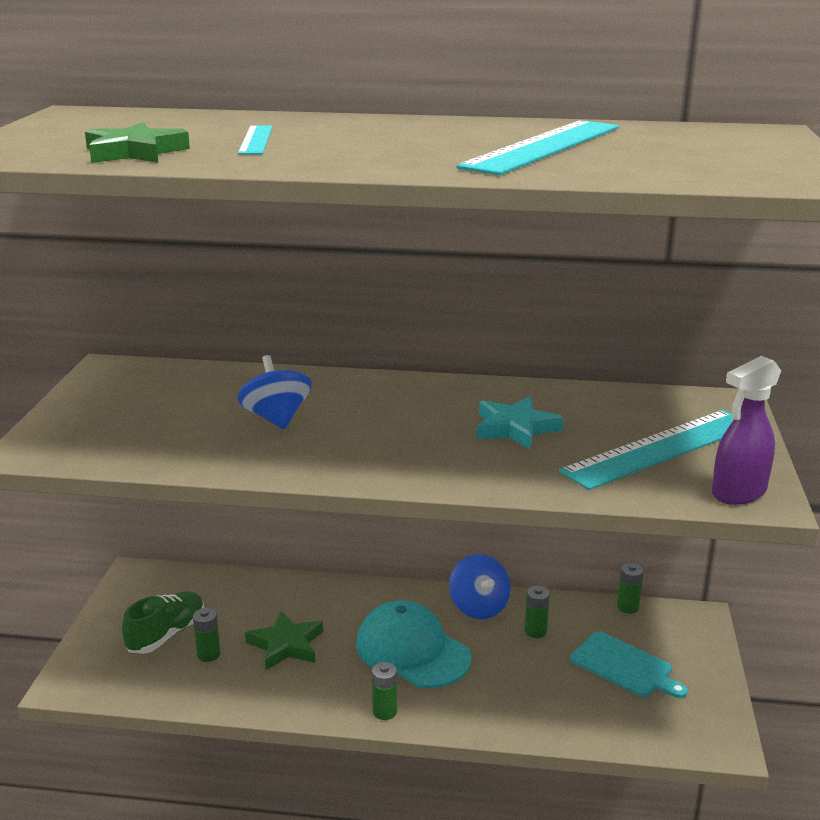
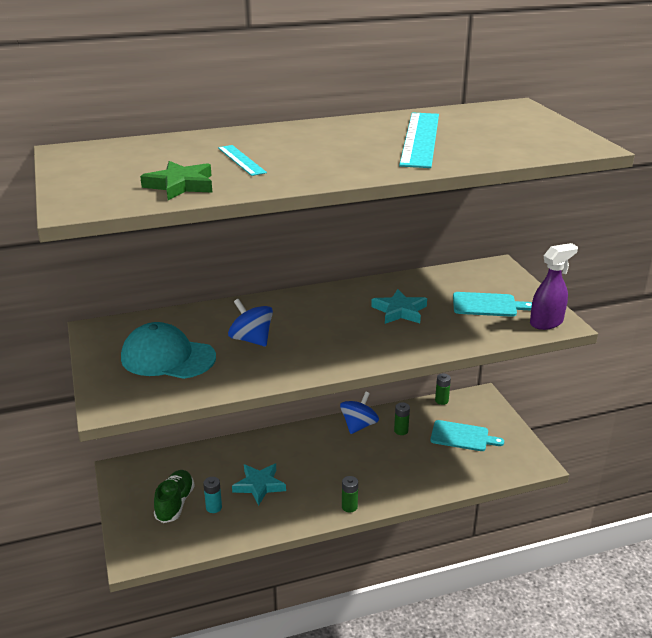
camera: 25 degrees left, 5 degrees up
(208, 654) = (214, 507): green battery -> turquoise battery
(286, 645) = (259, 485): green star -> turquoise star
(412, 651) = (339, 464): turquoise cap -> turquoise cap (168, 357)
(479, 607) = (359, 425): blue spinning top -> blue spinning top turned 105 degrees counterclockwise
(660, 448) = (487, 305): turquoise ruler -> turquoise cutting board
(738, 493) = (546, 322): purple spray bottle -> purple spray bottle turned 150 degrees counterclockwise

